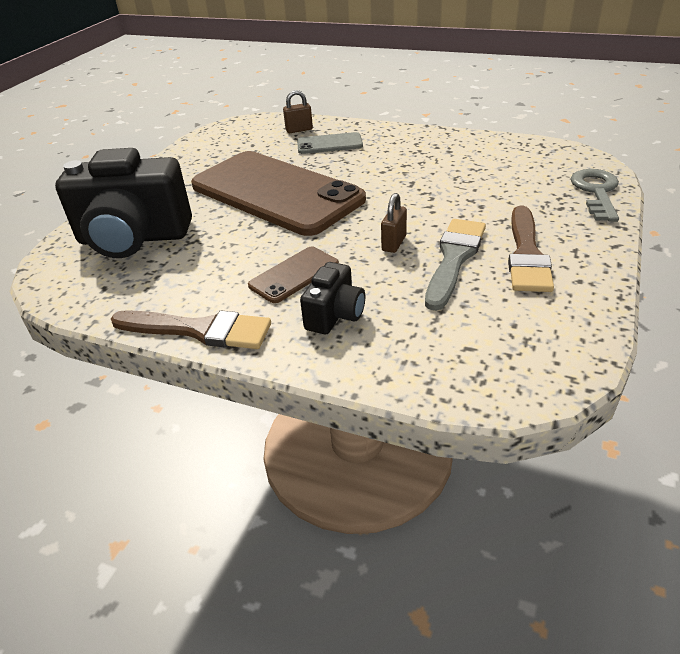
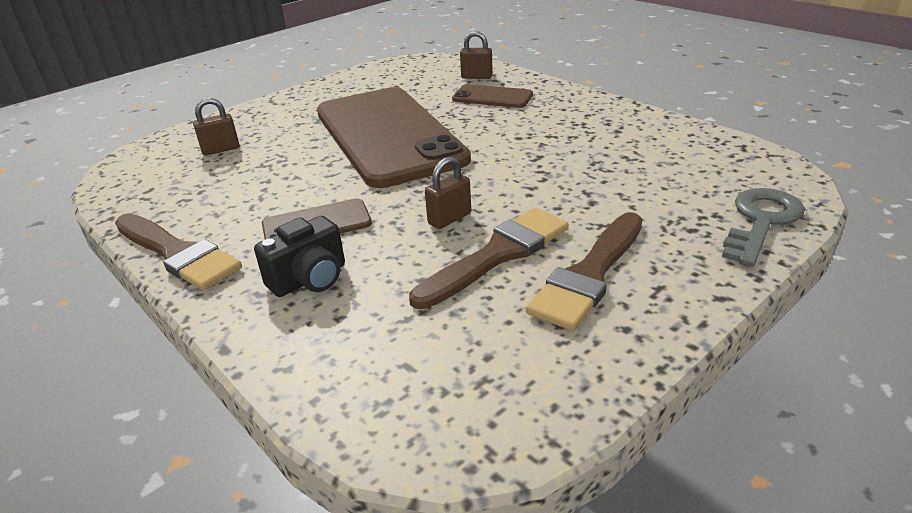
camera: 25 degrees right, 5 degrees down
(134, 238) = (221, 150): black camera -> brown padlock
(329, 144) = (492, 97): grey phone -> brown phone
(454, 258) = (498, 255): grey brush -> brown brush

